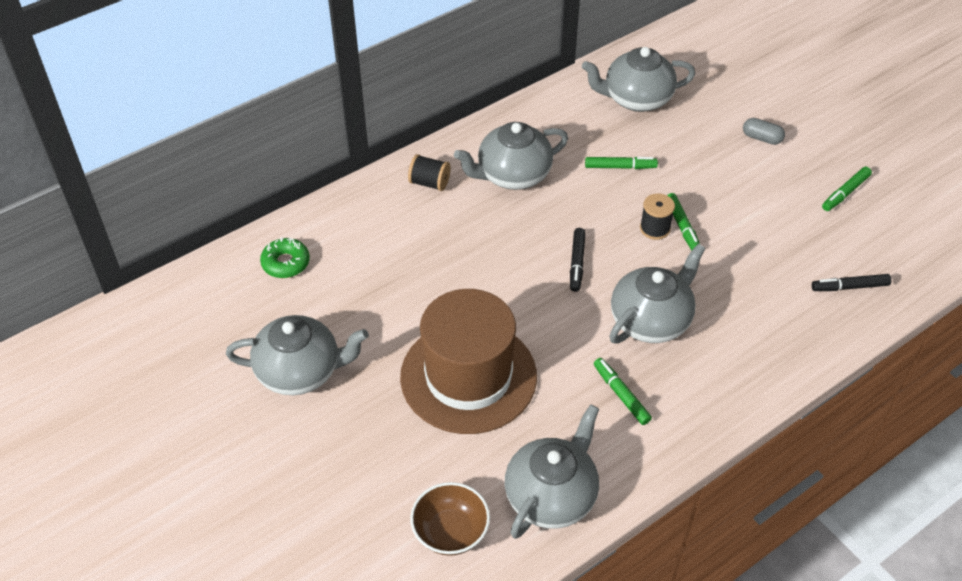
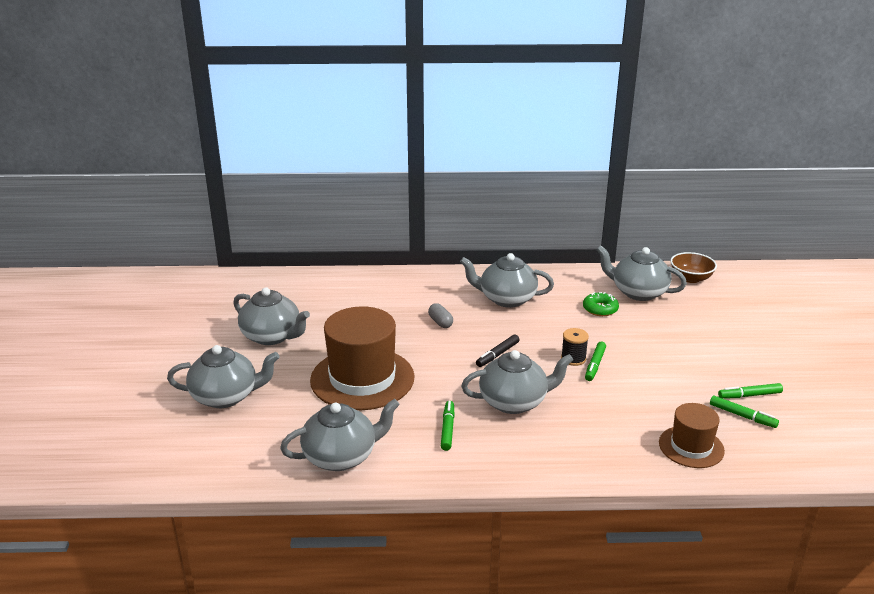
camera: 35 degrees right, 20 degrees down
(286, 263) = (323, 288): green donut -> green donut (600, 309)
(340, 492) = (226, 396): none -> grey teapot
(429, 183) = (449, 284): black spool -> none
(450, 532) = (261, 444): brown bowl -> brown bowl (691, 278)
(620, 167) = (585, 320): green marker -> green marker (742, 416)
(761, 138) = (713, 343): grey capsule -> grey capsule (440, 322)
(849, 287) = (691, 447): black marker -> brown hat

